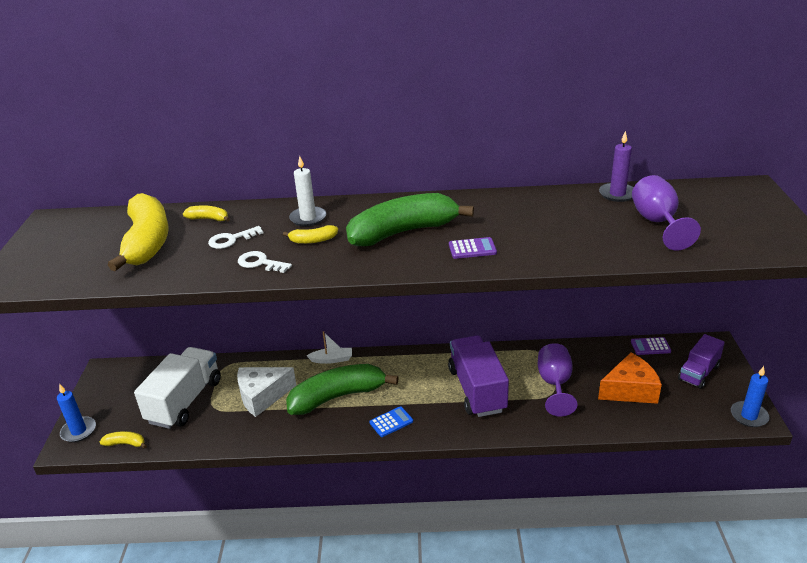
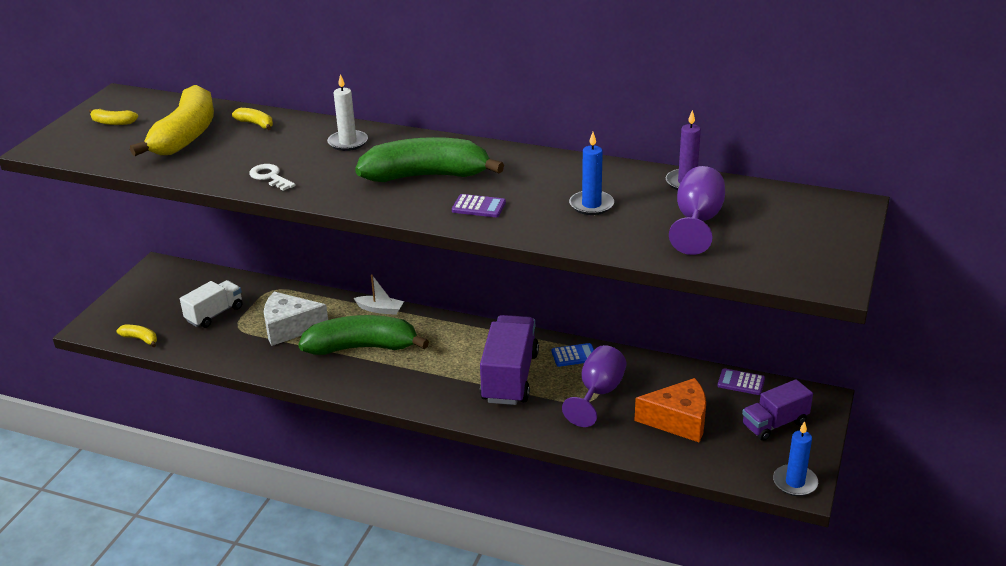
camera: 20 degrees right, 0 degrees up
(79, 431) = (106, 317): blue candle -> blue candle (591, 205)
(185, 401) = (214, 314): white truck -> white truck, size x0.61
(231, 240) = (261, 149): white key -> none
(313, 240) = (334, 166): yellow banana -> yellow banana (113, 122)
(391, 422) = (399, 385): blue calculator -> blue calculator (574, 355)

